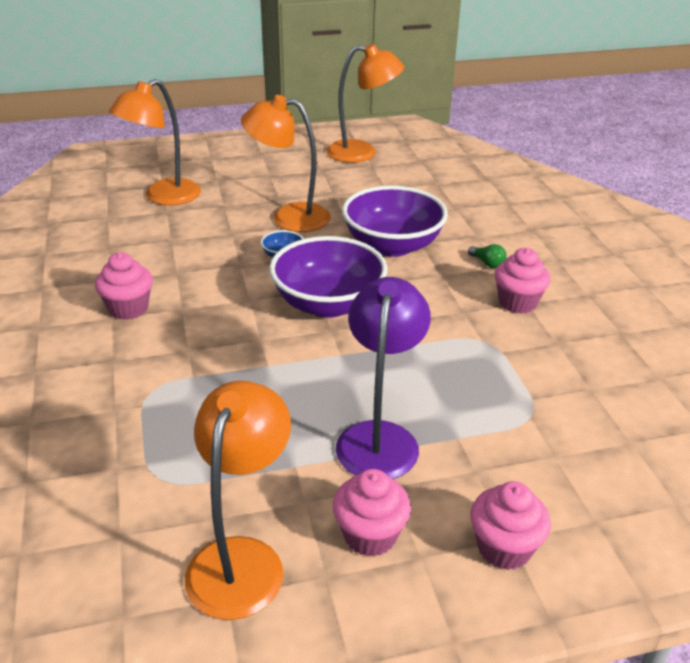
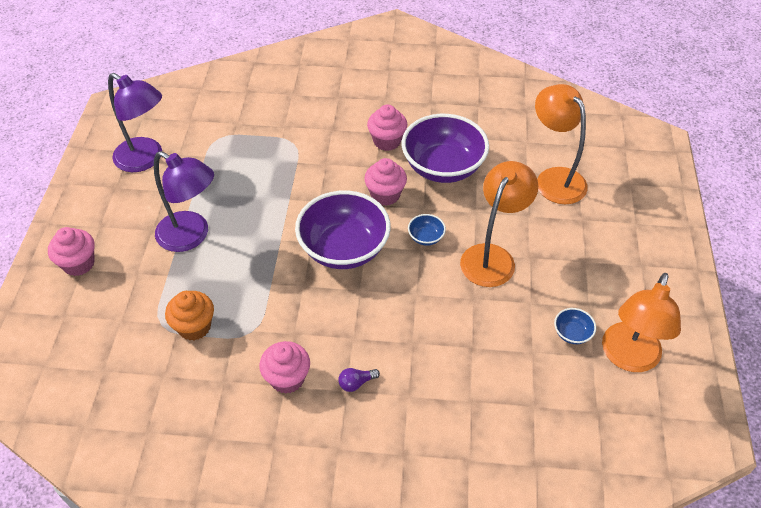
camera: 110 degrees right, 15 degrees up
(242, 559) = (146, 159): orange lamp -> purple lamp
(354, 174) = (572, 333): none -> blue bowl
(370, 535) = (126, 210): pink cupcake -> pink cupcake (385, 195)
(392, 245) = (414, 319): purple bowl -> purple bowl (443, 167)
(487, 263) = (356, 383): green light bulb -> purple light bulb
(512, 385) = (194, 327): none -> orange cupcake

